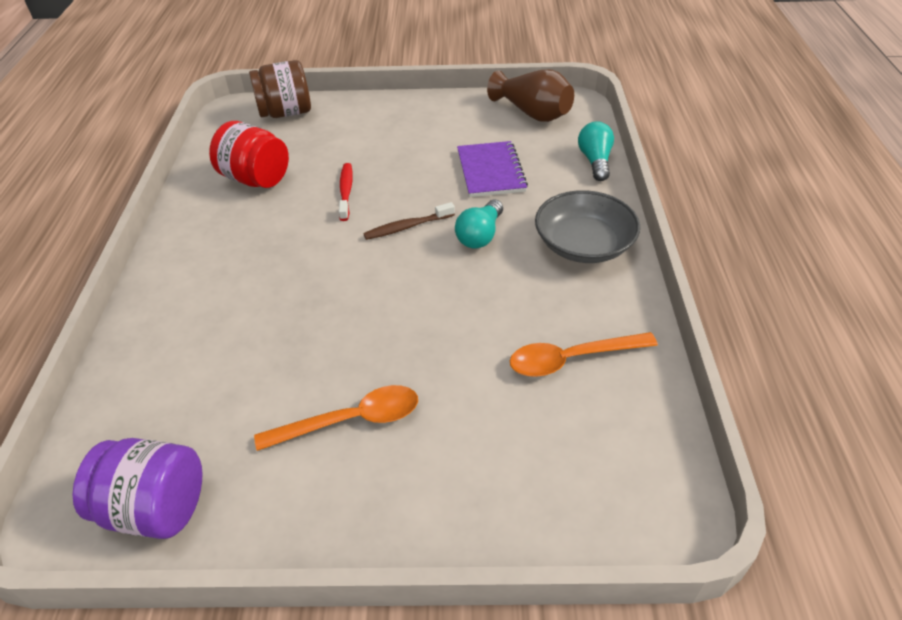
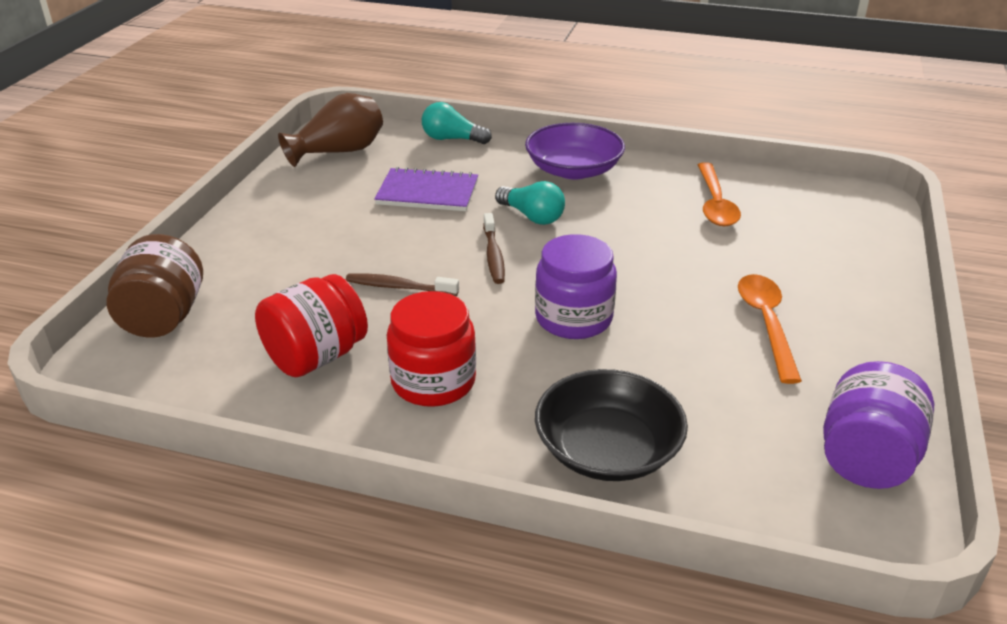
camera: 75 degrees left, 10 degrees down
(166, 335) = (607, 449): none -> black bowl
(235, 234) = (433, 381): none -> red jar
(328, 289) = (573, 318): none -> purple jar
(346, 191) = (398, 287): red toothbrush -> brown toothbrush
(583, 244) = (573, 170): grey bowl -> purple bowl

